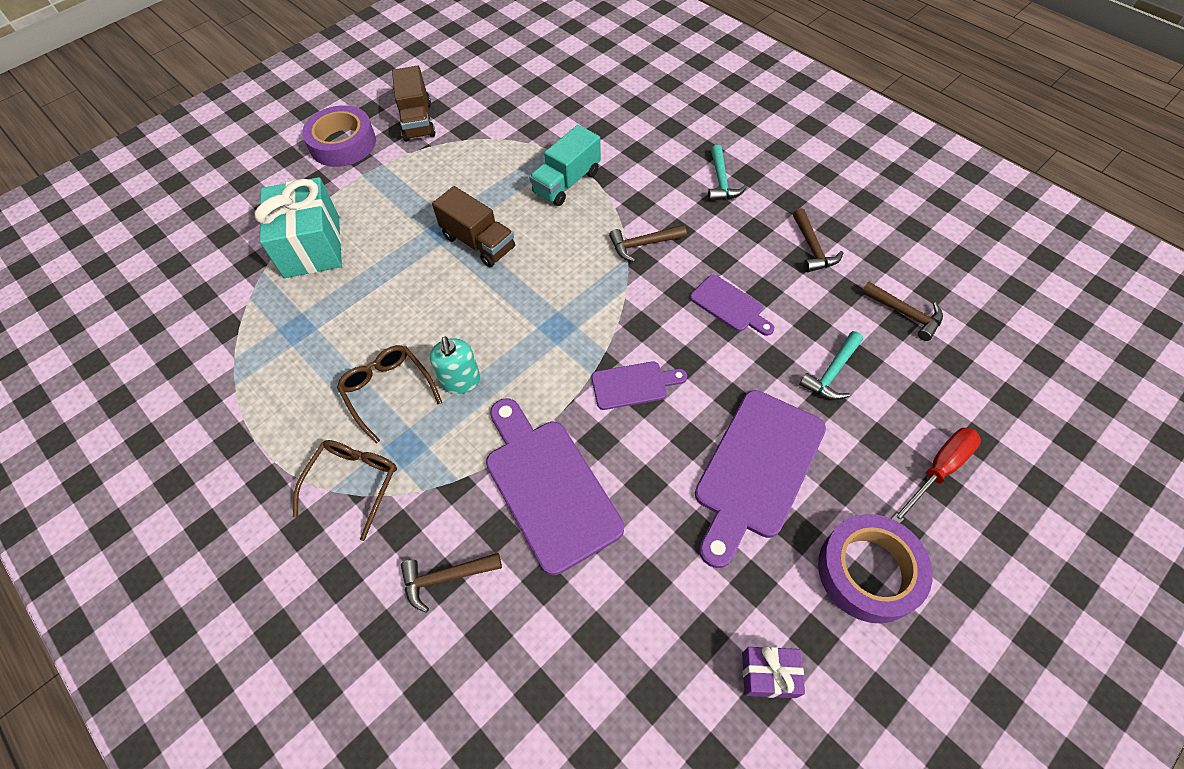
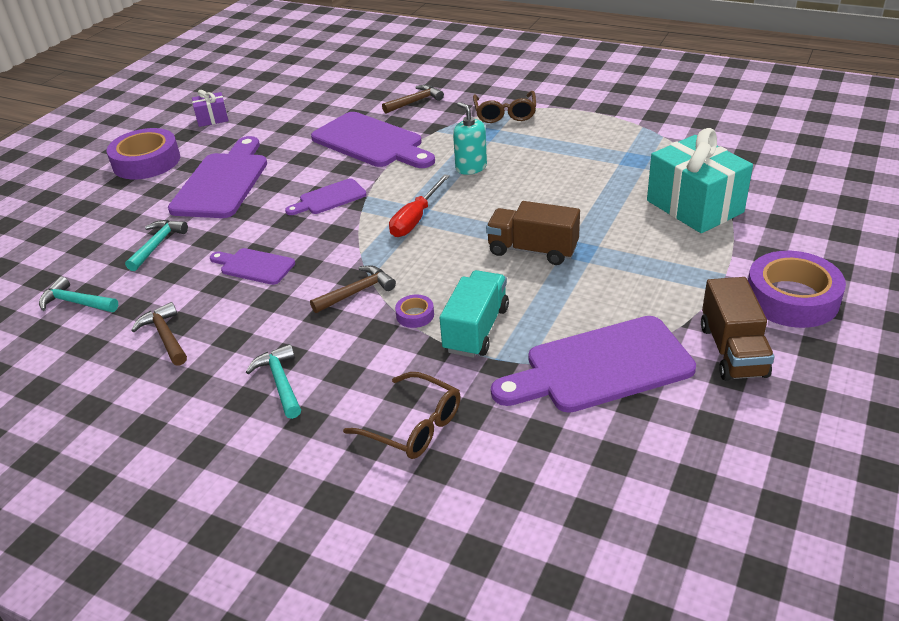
camera: 160 degrees right, 20 degrees down
(388, 391) = (523, 150): brown glasses -> brown glasses (414, 426)
(417, 121) = (732, 351): brown truck -> brown truck turned 150 degrees counterclockwise
(504, 133) = (601, 367): none -> purple cutting board
(605, 208) = (415, 315): none -> purple tape
(905, 314) = (76, 302): brown hammer -> turquoise hammer
(938, 470) = (82, 213): red screwdriver -> red screwdriver (415, 219)

